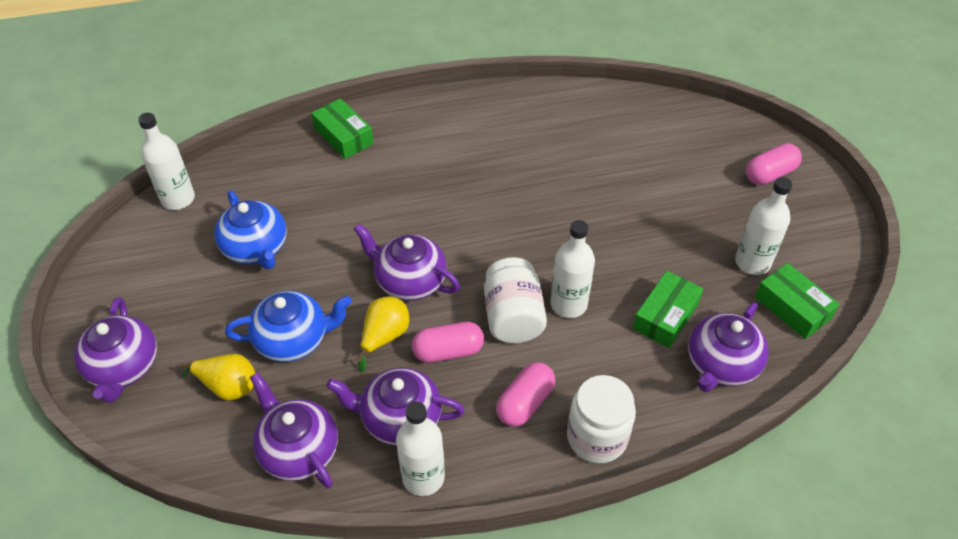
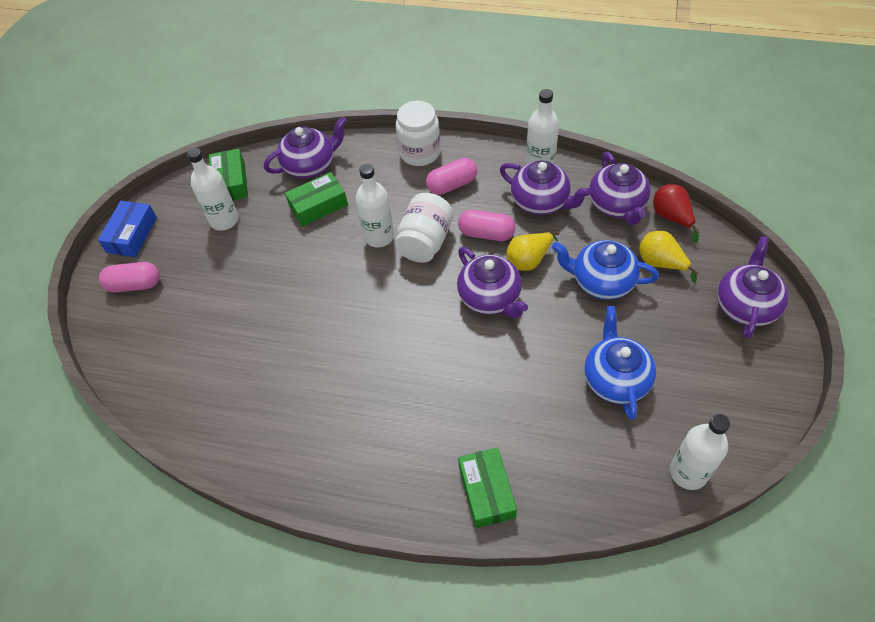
camera: 150 degrees left, 5 degrees up
(222, 457) = (671, 217): none -> red pear
(829, 215) = (132, 235): none -> blue box

